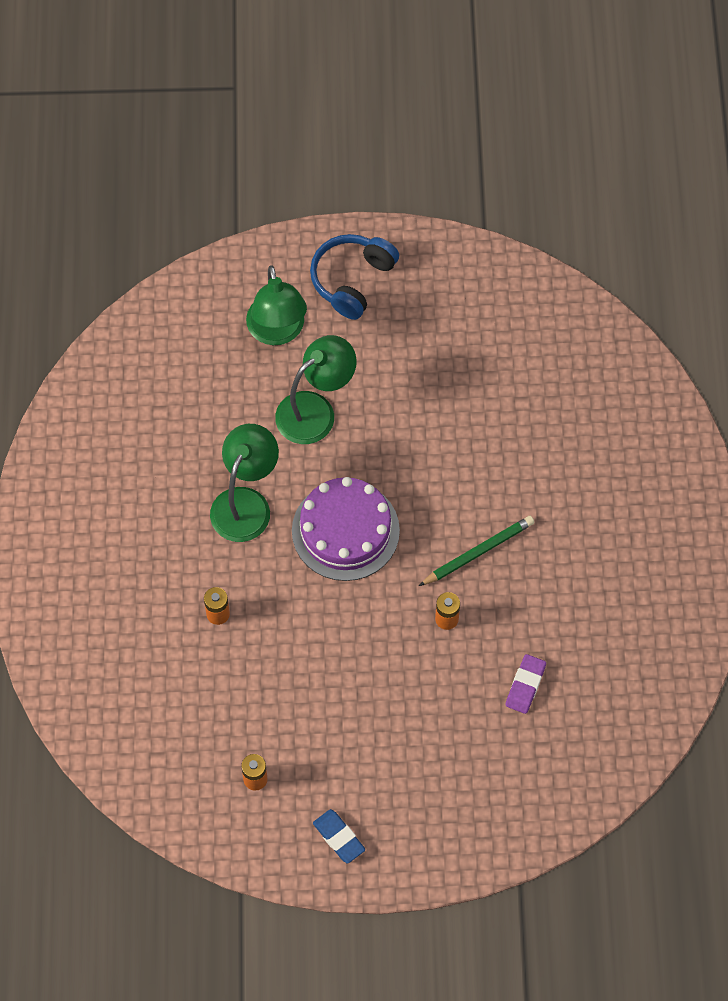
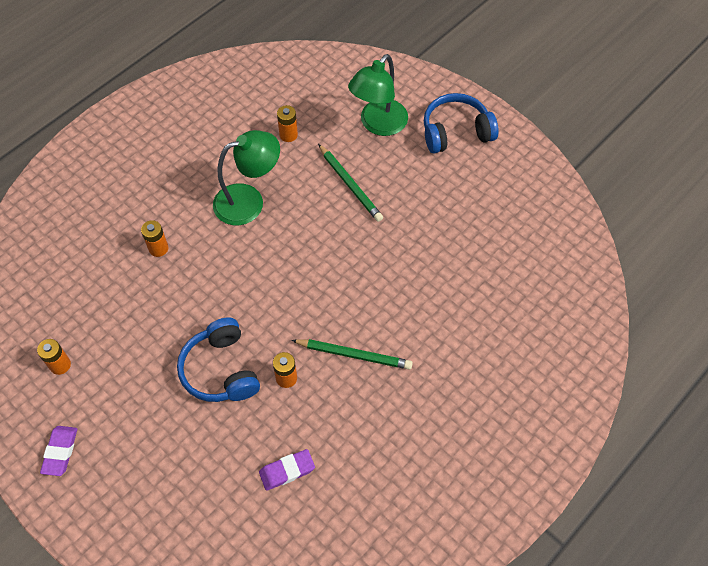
camera: 45 degrees right, 5 degrees down
(209, 411) = (288, 135): none -> orange battery
(315, 410) = (350, 185): green lamp -> green pencil
(339, 837) = (60, 452): blue eraser -> purple eraser
(345, 530) = (287, 267): purple cake -> none
(388, 661) = (220, 370): none -> blue headphones

